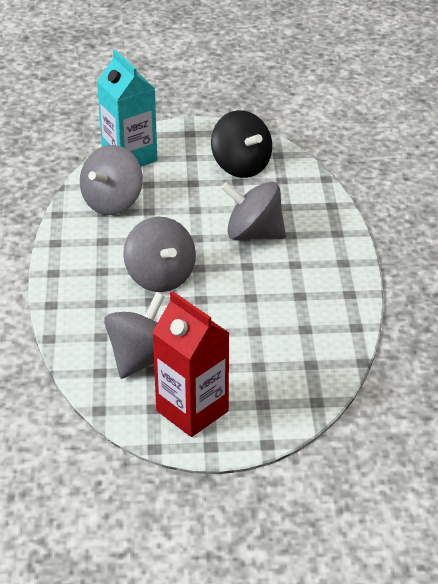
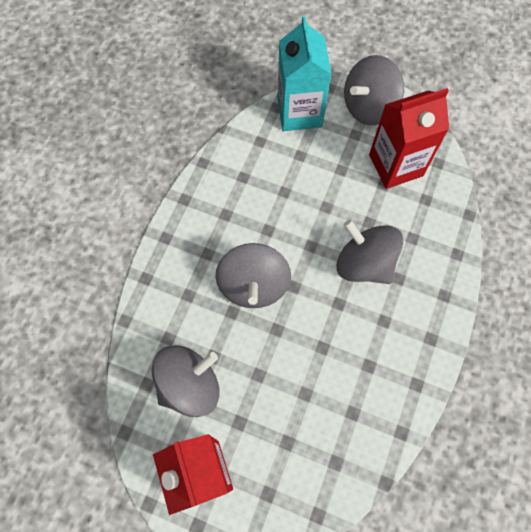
camera: 25 degrees right, 30 degrees up
(112, 202) = (257, 167): grey spinning top -> grey spinning top (369, 106)
(241, 166) = (395, 165): black spinning top -> red carton

